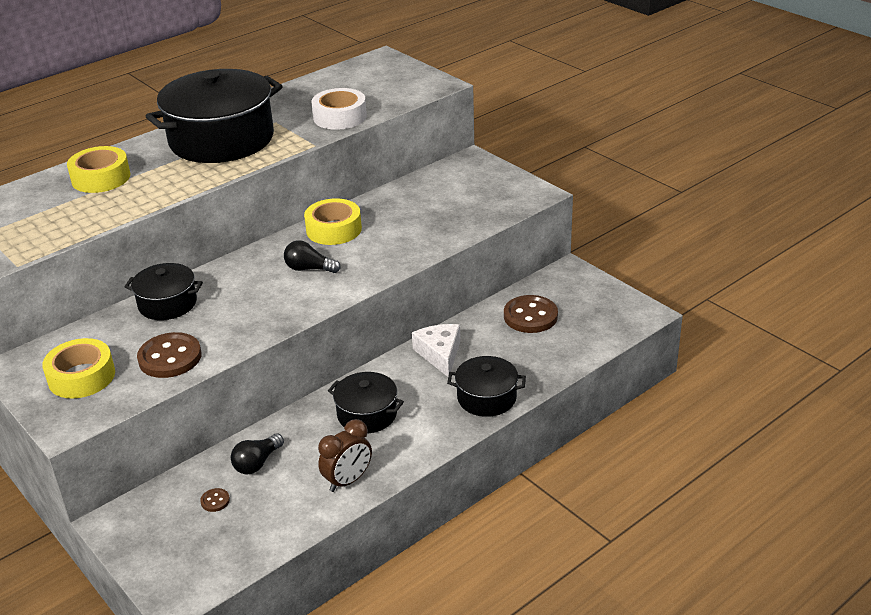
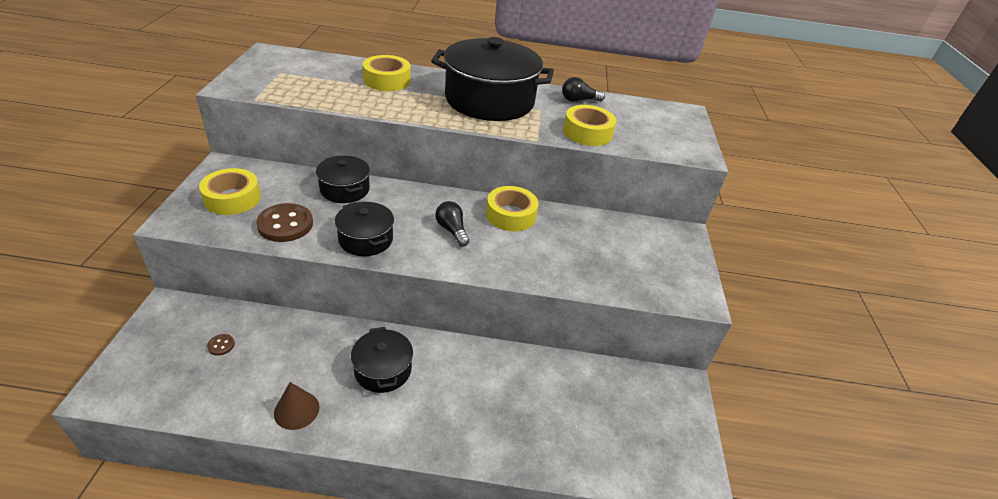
camera: 40 degrees right, 5 degrees up
(257, 463) = (278, 342): black light bulb -> black light bulb (579, 100)
(340, 117) = (587, 132): white tape -> yellow tape
(348, 481) = (296, 410): brown clock -> brown cone
(440, 354) = (493, 368): white cheese -> none
(486, 398) = (471, 437): black pot -> black pot (366, 239)
(530, 316) = (599, 397): brown button -> none

